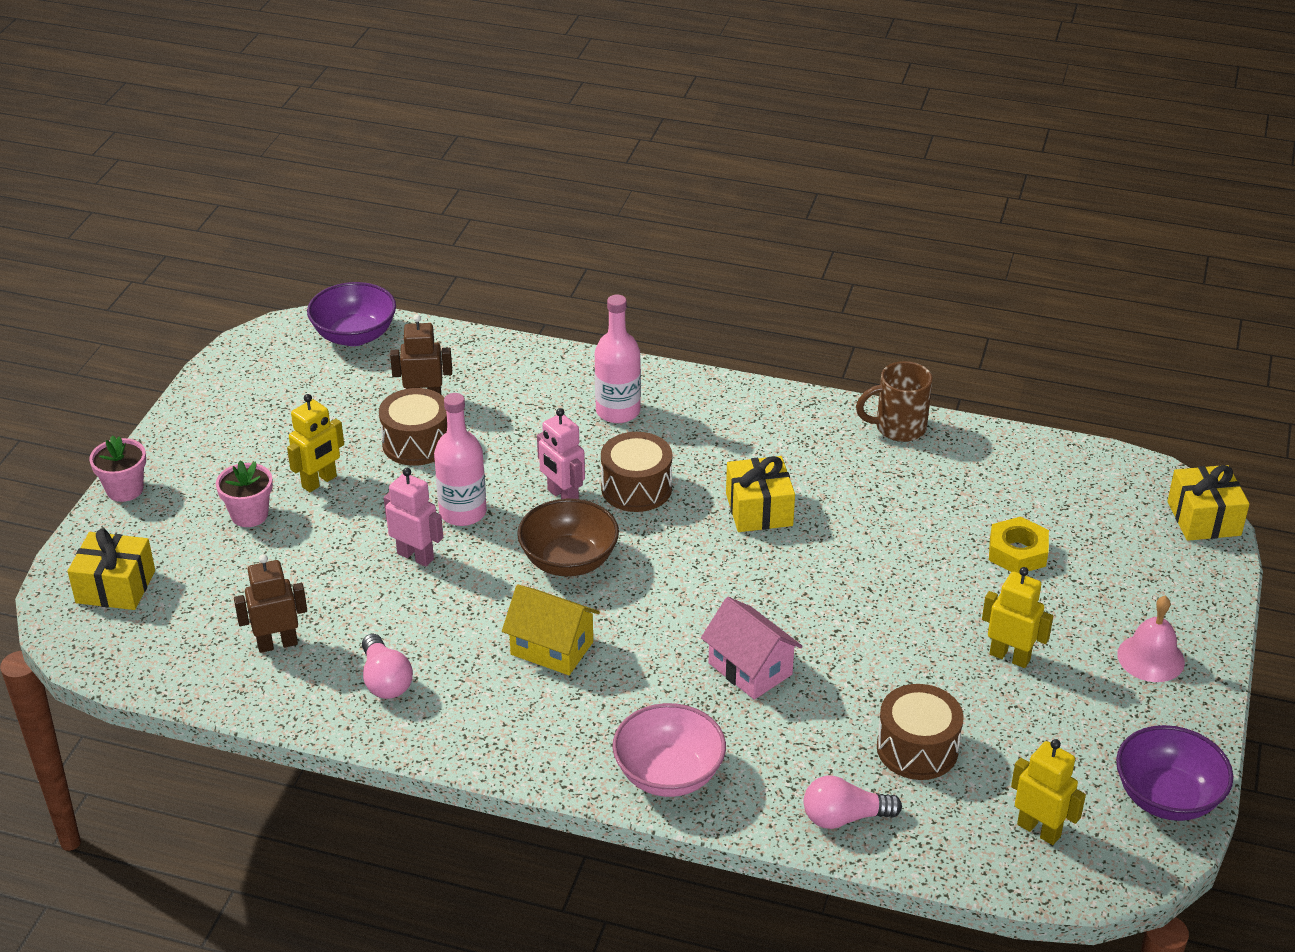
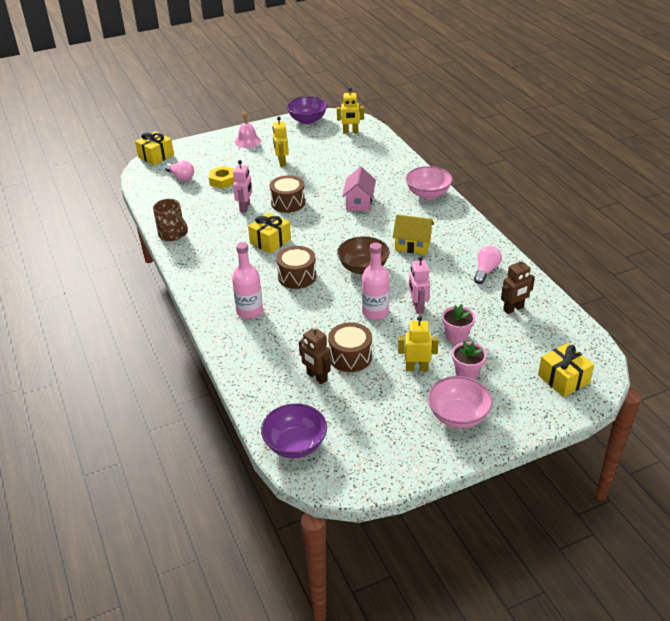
camera: 130 degrees left, 0 degrees up
(125, 489) = (515, 431): pink flower pot -> pink flower pot (456, 336)
(209, 464) = (458, 416): none -> pink bowl
(277, 644) = (513, 309): brown robot -> brown robot turned 60 degrees counterclockwise
(552, 648) = (412, 245): yellow house -> yellow house turned 60 degrees counterclockwise
(562, 496) = (328, 292): pink robot -> pink robot (245, 207)
(844, 817) = (395, 159): pink light bulb -> pink light bulb (181, 177)
(917, 749) = (348, 160): brown drum -> brown drum (288, 203)
(1039, 830) = (350, 132): yellow robot -> yellow robot turned 90 degrees counterclockwise

